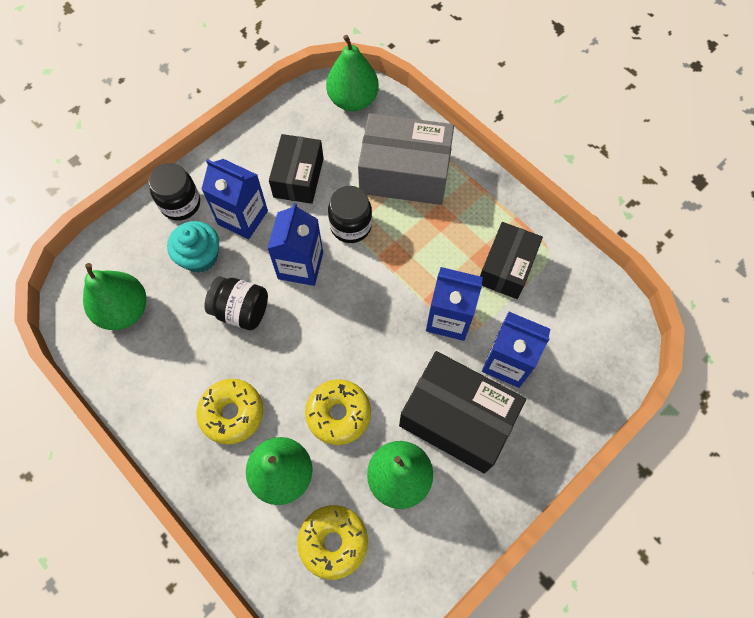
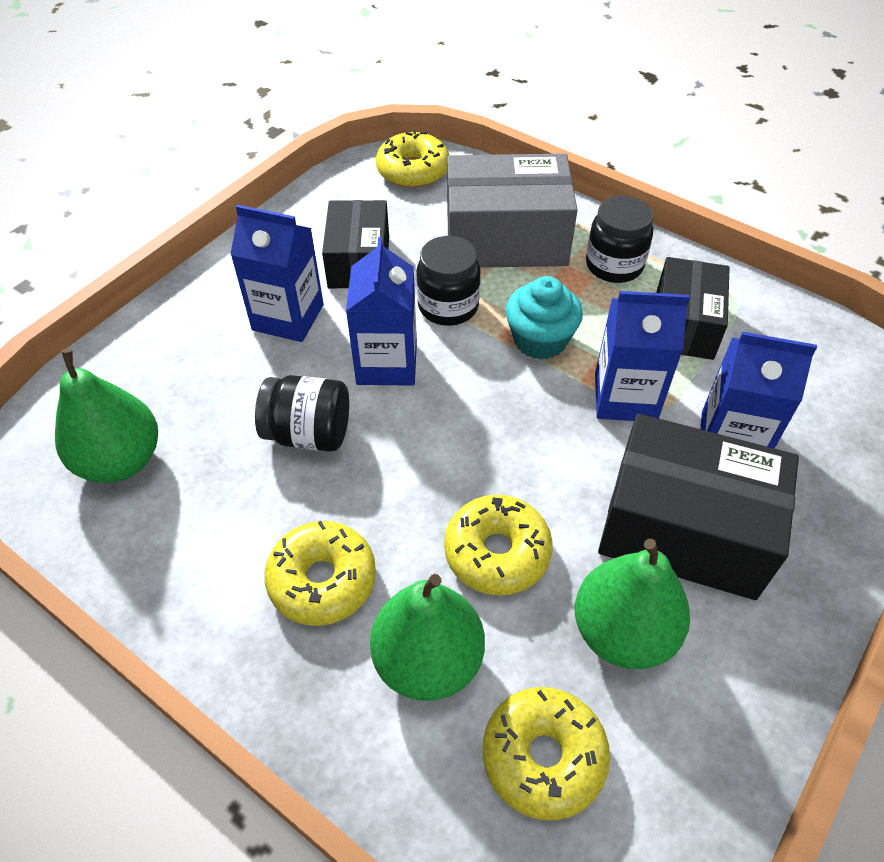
camera: 10 degrees left, 15 degrees down
(180, 204) = (192, 313): black jar -> black jar (614, 265)
(200, 257) = (232, 373): turquoise cupcake -> turquoise cupcake (540, 340)
(353, 100) = (413, 171): green pear -> yellow donut

